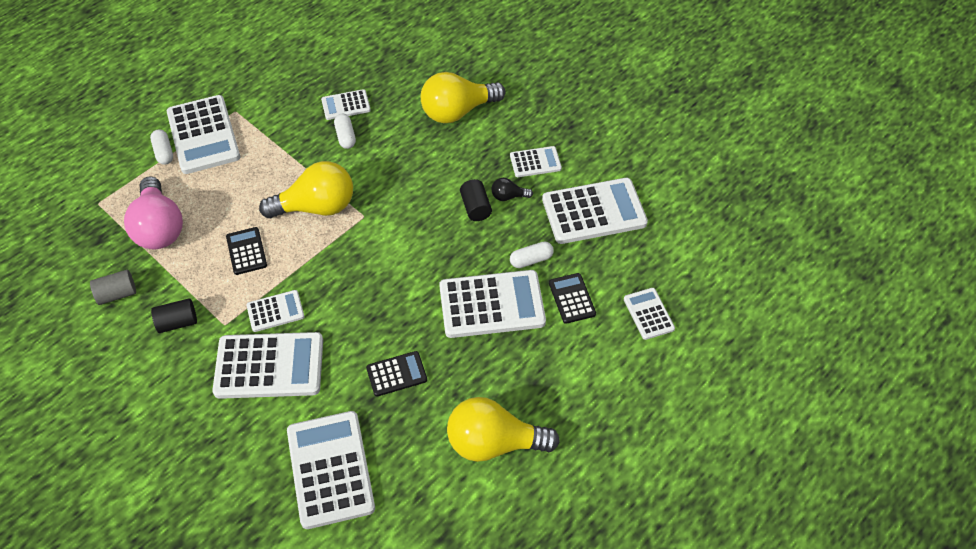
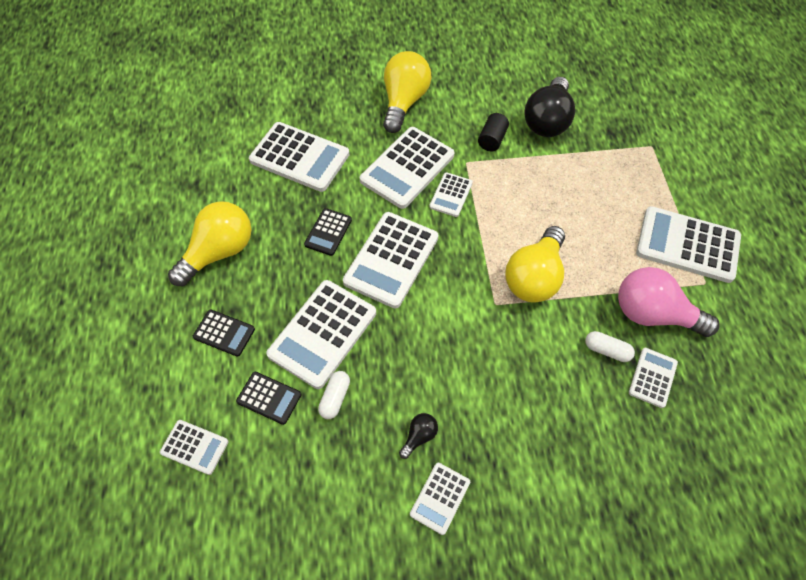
camera: 130 degrees right, 5 degrees up
(117, 294) = (547, 121): grey cylinder -> black light bulb
(159, 228) = (595, 169): pink light bulb -> pink light bulb (653, 314)
(164, 152) = (683, 209): white capsule -> none
(246, 251) = (525, 207): black calculator -> black calculator (224, 333)
(457, 111) = (569, 477): yellow light bulb -> yellow light bulb (404, 102)
(475, 207) = (430, 397): black cylinder -> none
(594, 211) = (334, 500): white calculator -> white calculator (391, 260)

